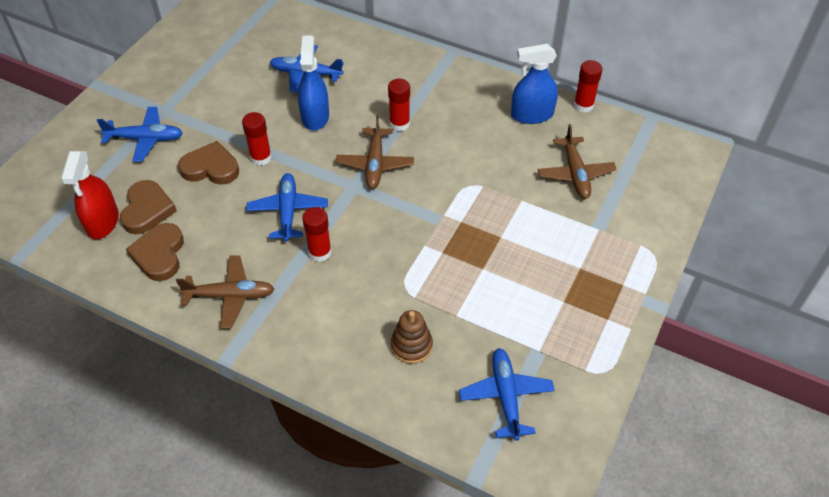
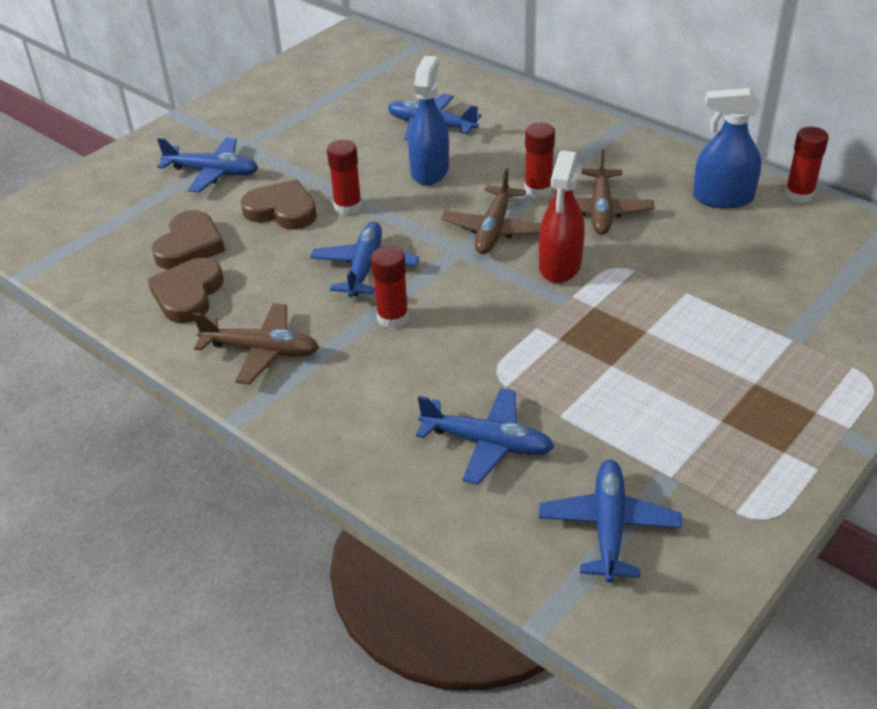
camera: 15 degrees right, 10 degrees down
(103, 222) = (132, 251): red spray bottle -> red spray bottle (560, 265)
(411, 346) = (487, 443): brown stacking toy -> blue plane
(575, 174) = (771, 271): brown plane -> brown plane (600, 211)

